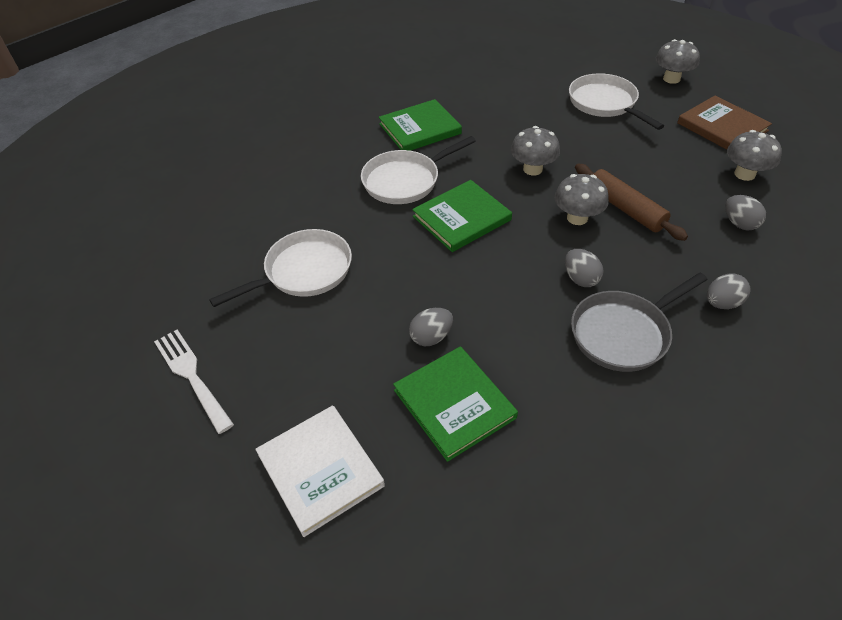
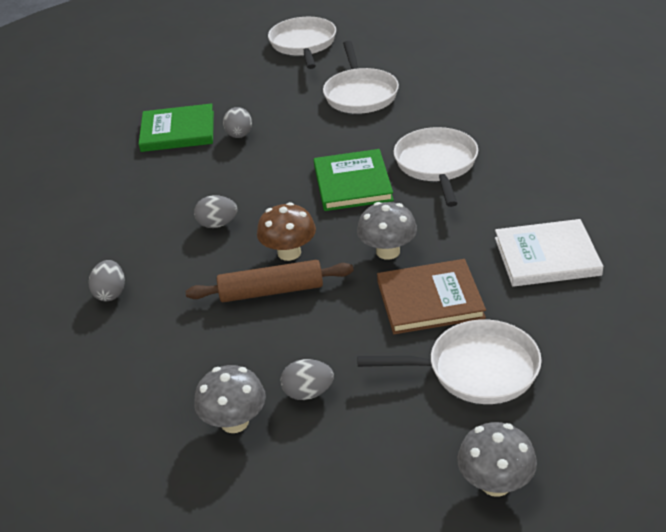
camera: 120 degrees right, 10 degrees down
(192, 376) = (303, 45): white fork -> white pan
(320, 470) = (189, 78): white book -> white book (547, 256)
(420, 129) = (525, 195): green book -> none
(577, 218) = (289, 253): grey mushroom -> brown mushroom
(624, 333) = (146, 224): grey pan -> none
(722, 127) = (336, 464): brown book -> brown book (430, 300)
(739, 224) = (174, 364): grey egg -> grey egg (308, 393)

